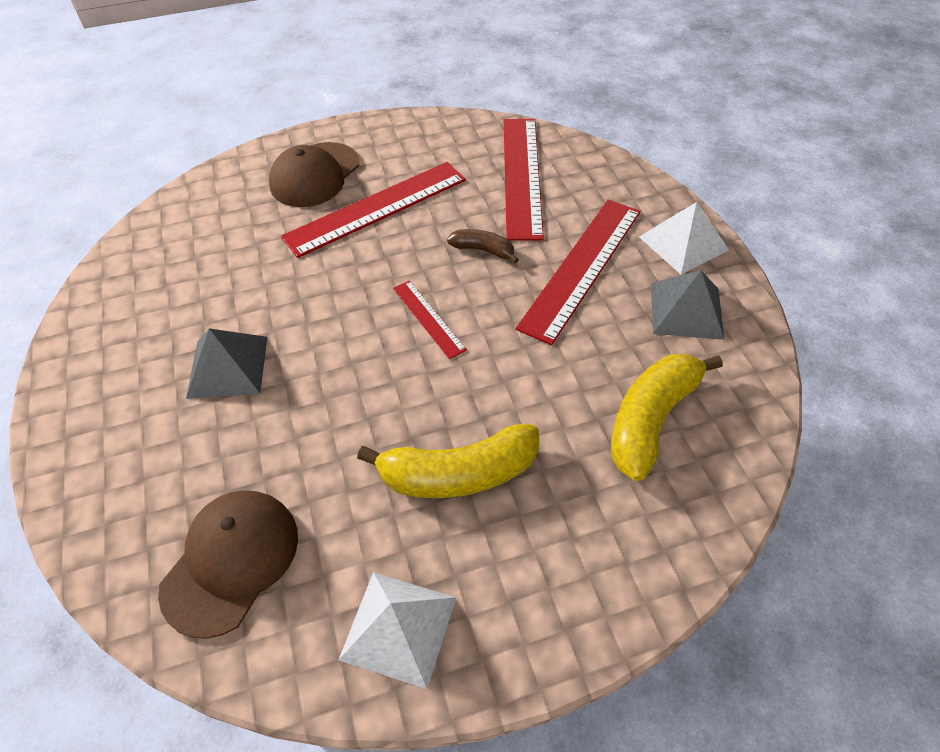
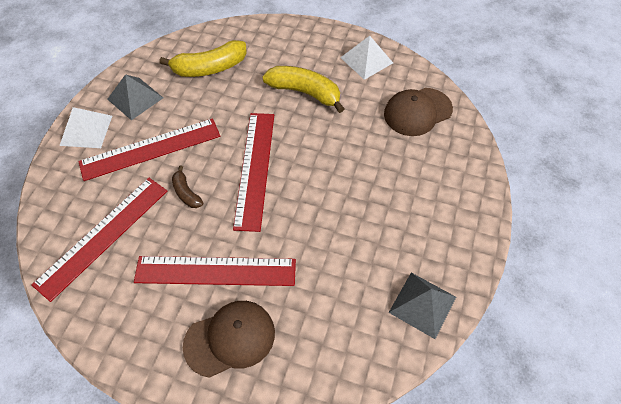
camera: 145 degrees left, 5 degrees up
(227, 366) = (377, 204): grey pyramid -> grey pyramid (422, 304)
(428, 318) = (255, 168): red ruler -> red ruler, size x2.00

